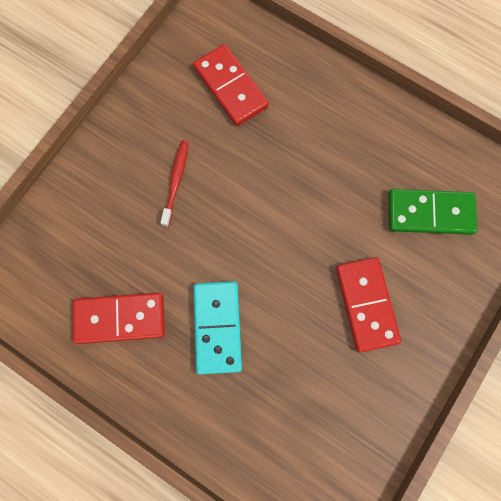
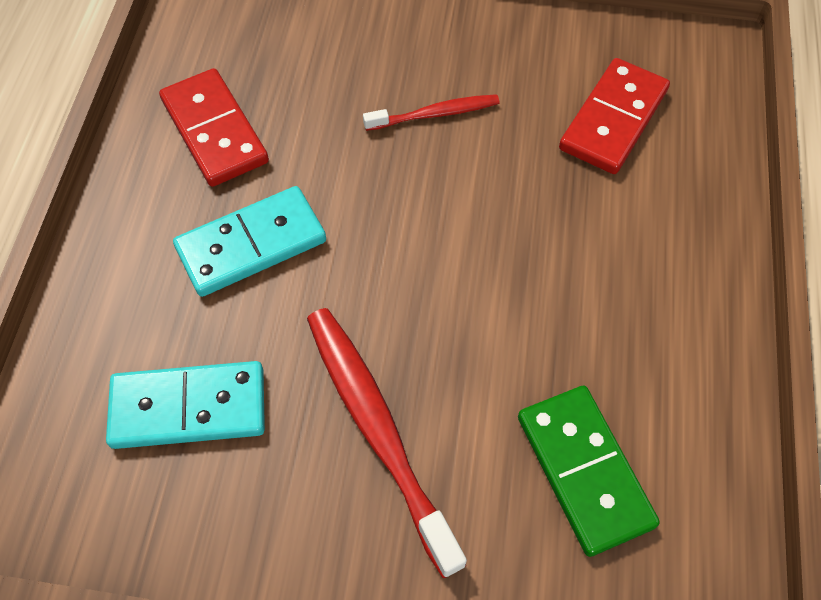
camera: 65 degrees right, 15 degrees down
(309, 402) = (188, 407): none -> turquoise domino
(366, 304) = (378, 430): red domino -> red toothbrush

